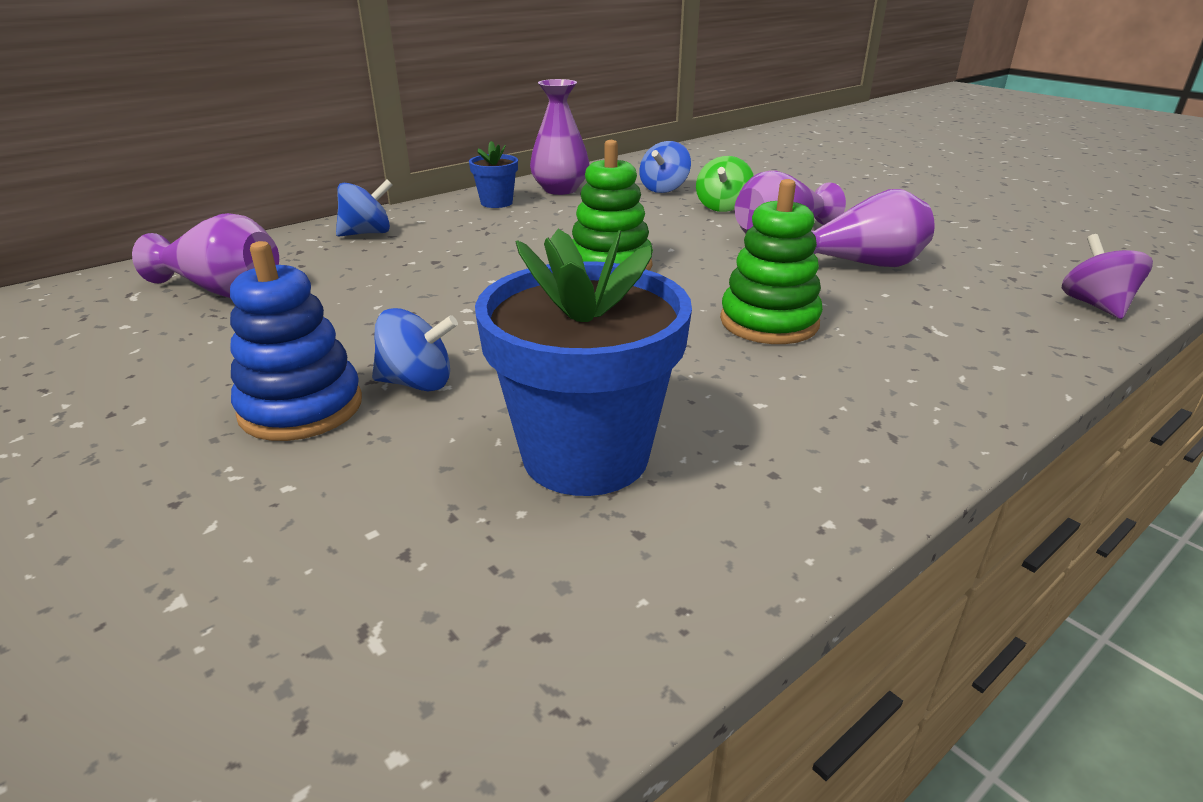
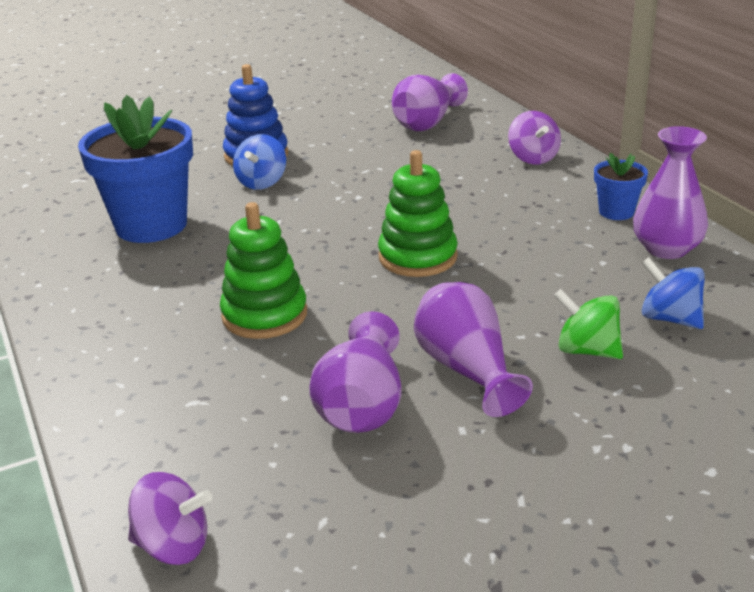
camera: 105 degrees right, 0 degrees up
(367, 233) = (533, 158): blue spinning top -> purple spinning top

